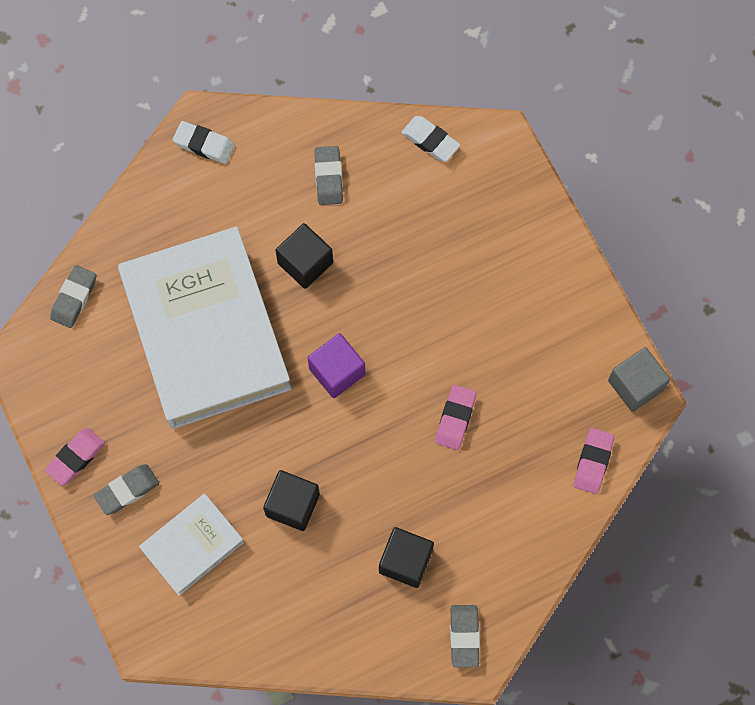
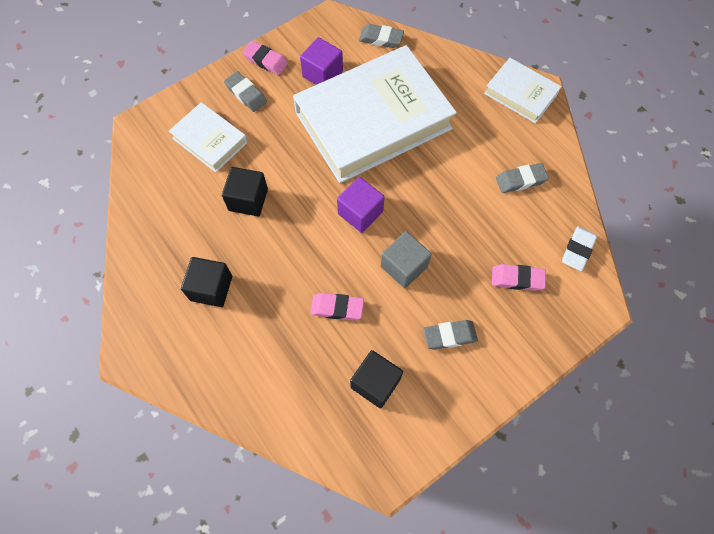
camera: 80 degrees right, 5 degrees down
(116, 385) = (322, 74): none -> purple cube
(204, 144) = (520, 94): white eraser -> white book
(305, 263) = (444, 176): black cube -> black cube (375, 383)
(464, 636) = (152, 344): grey eraser -> grey eraser (449, 336)
(593, 462) = (317, 432): pink eraser -> pink eraser (517, 279)
(635, 385) = (397, 463): grey cube -> grey cube (404, 266)

